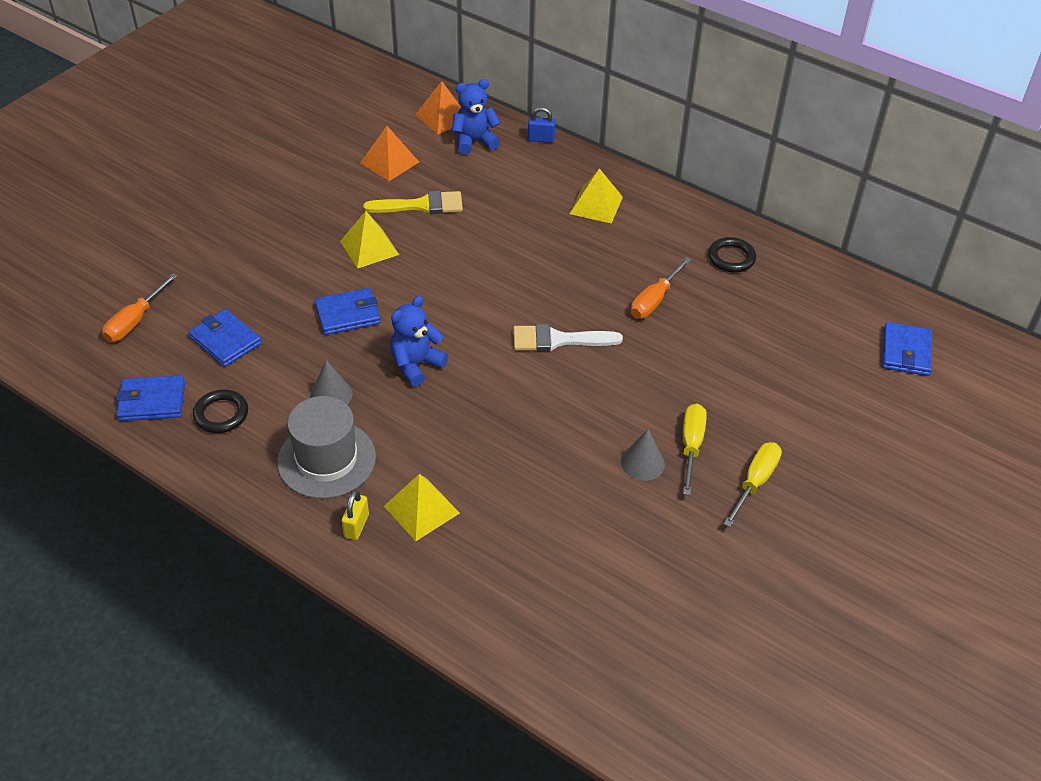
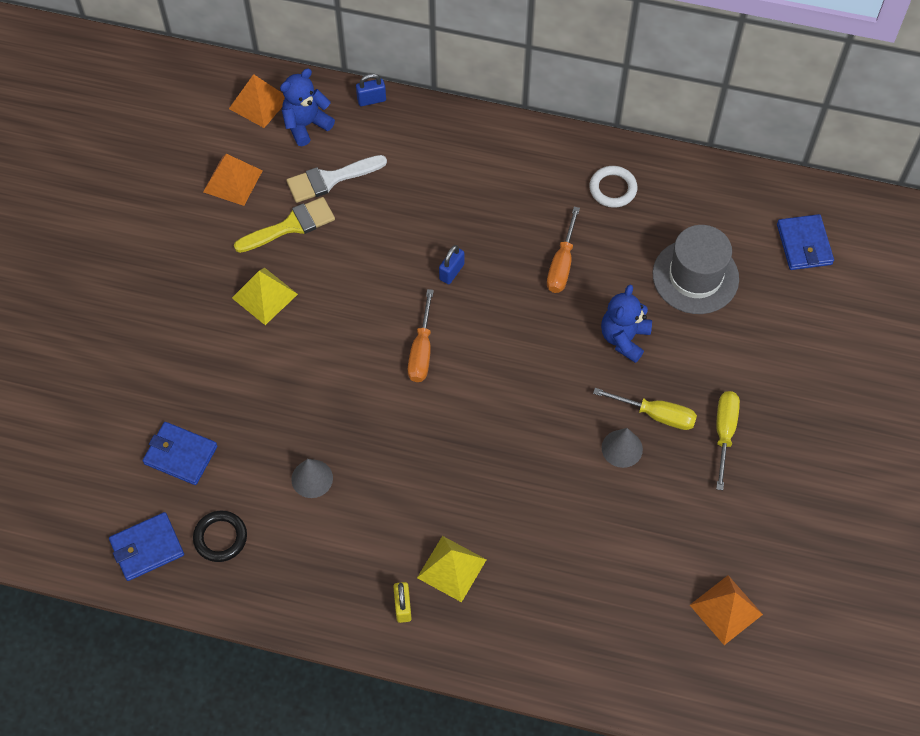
camera: 20 degrees left, 15 degrees up
(135, 321) = (79, 465): orange screwdriver -> orange screwdriver (421, 351)
(326, 459) = (342, 549): grey hat -> grey hat (695, 276)
(348, 314) = (282, 382): blue wallet -> none
(416, 365) = (375, 417): blue teddy bear -> blue teddy bear (624, 338)
(547, 277) = (451, 272): none -> blue padlock
(558, 340) = (492, 341): white brush -> white brush (330, 179)
(596, 205) = (461, 167): yellow pyramid -> none
(687, 641) = (726, 609): none -> orange pyramid
(691, 446) = (656, 415): yellow screwdriver -> yellow screwdriver turned 120 degrees clockwise
(731, 258) = (613, 189): black ring -> white ring

